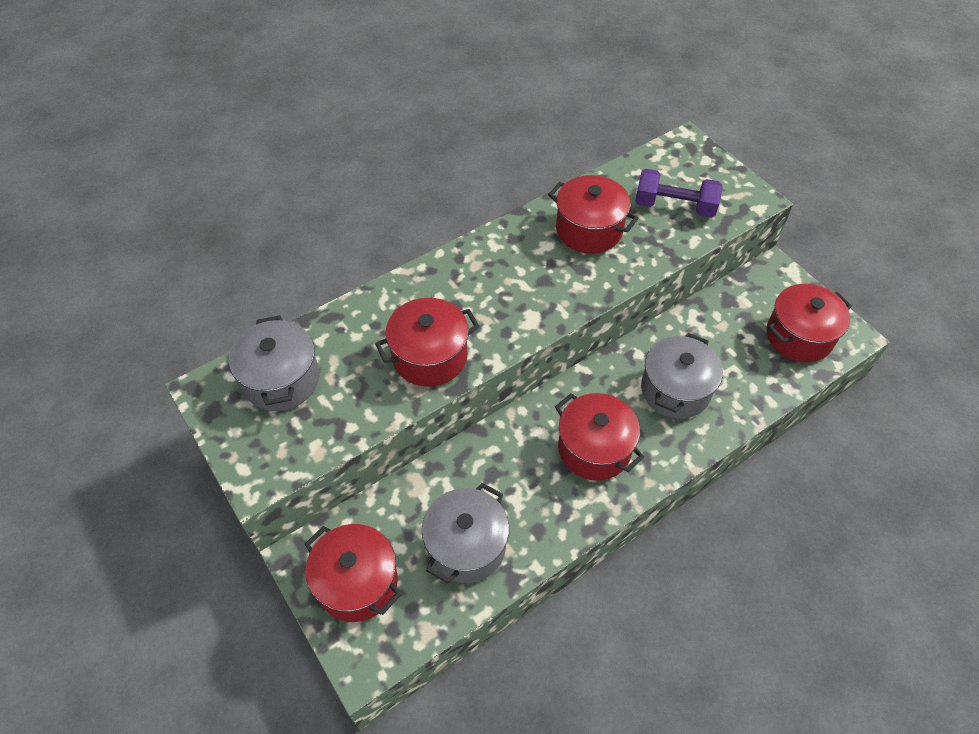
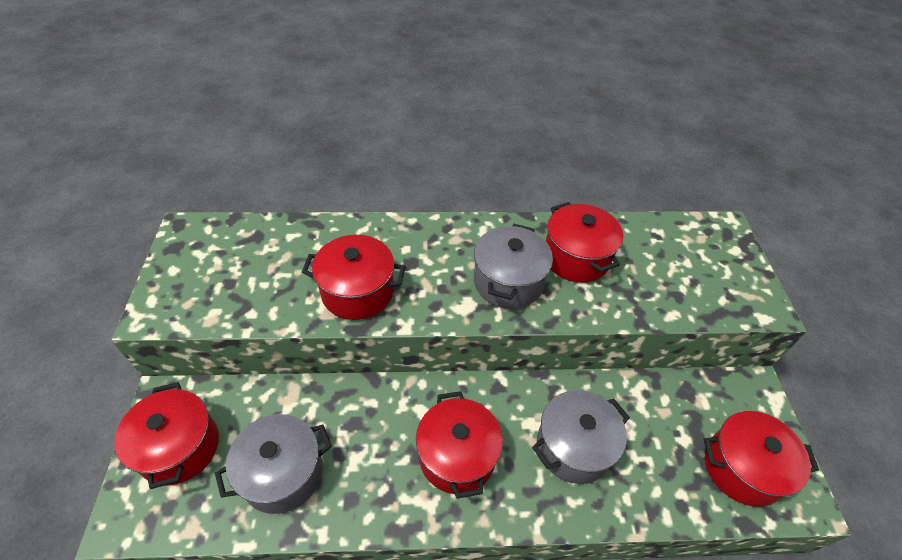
camera: 30 degrees right, 5 degrees down
(281, 380) = (238, 250): grey pot -> grey pot (508, 282)
(674, 206) = (674, 275): purple dumbbell -> none

